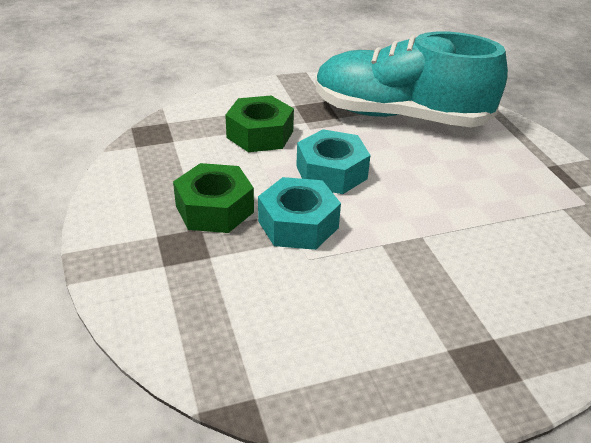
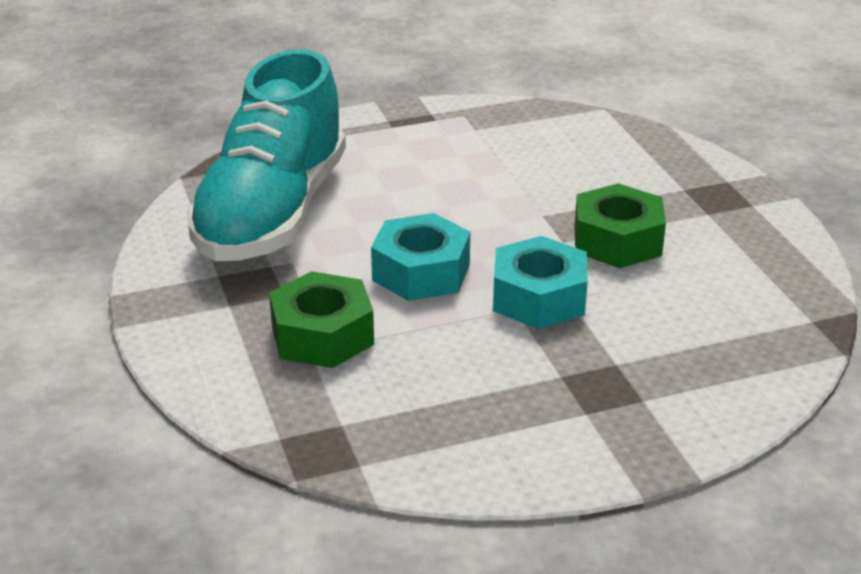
camera: 90 degrees left, 5 degrees down
(214, 209) = (519, 366): green nut -> green nut (617, 240)

